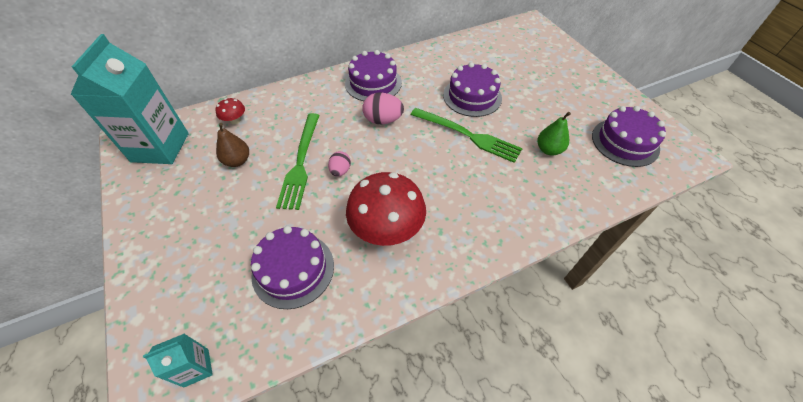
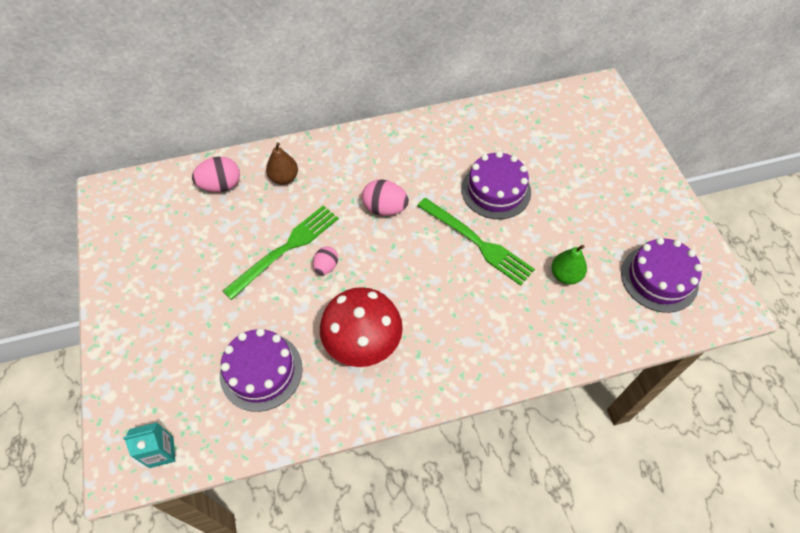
camera: 10 degrees right, 5 degrees up
(160, 147) = (139, 208): turquoise carton -> none
(235, 120) = (221, 185): red mushroom -> pink egg
(237, 161) = (219, 238): brown pear -> brown pear (284, 178)
(300, 162) = (285, 249): green fork -> green fork turned 150 degrees counterclockwise
(373, 83) = (383, 155): purple cake -> none

